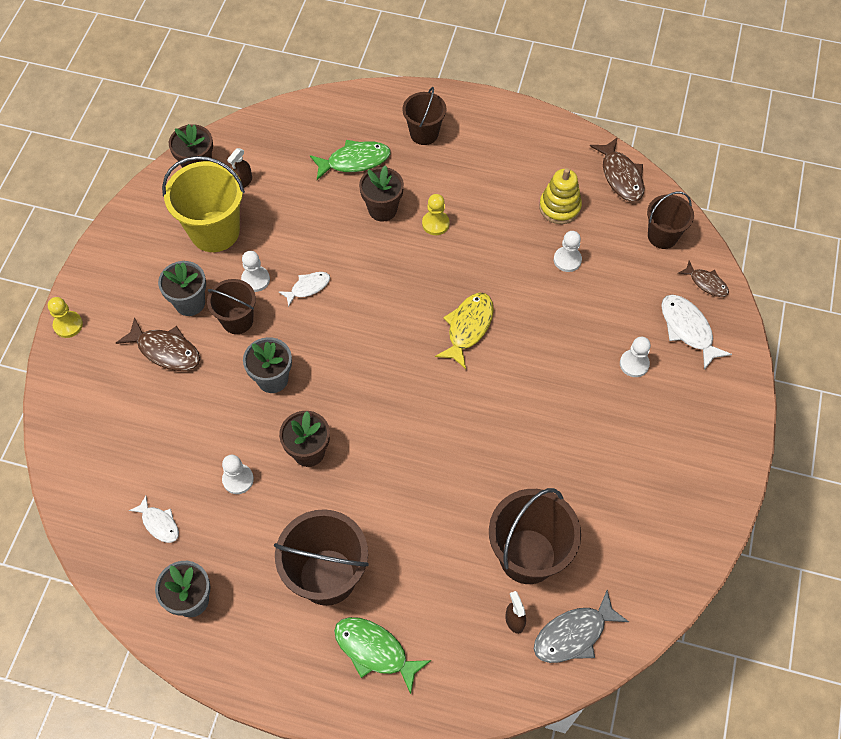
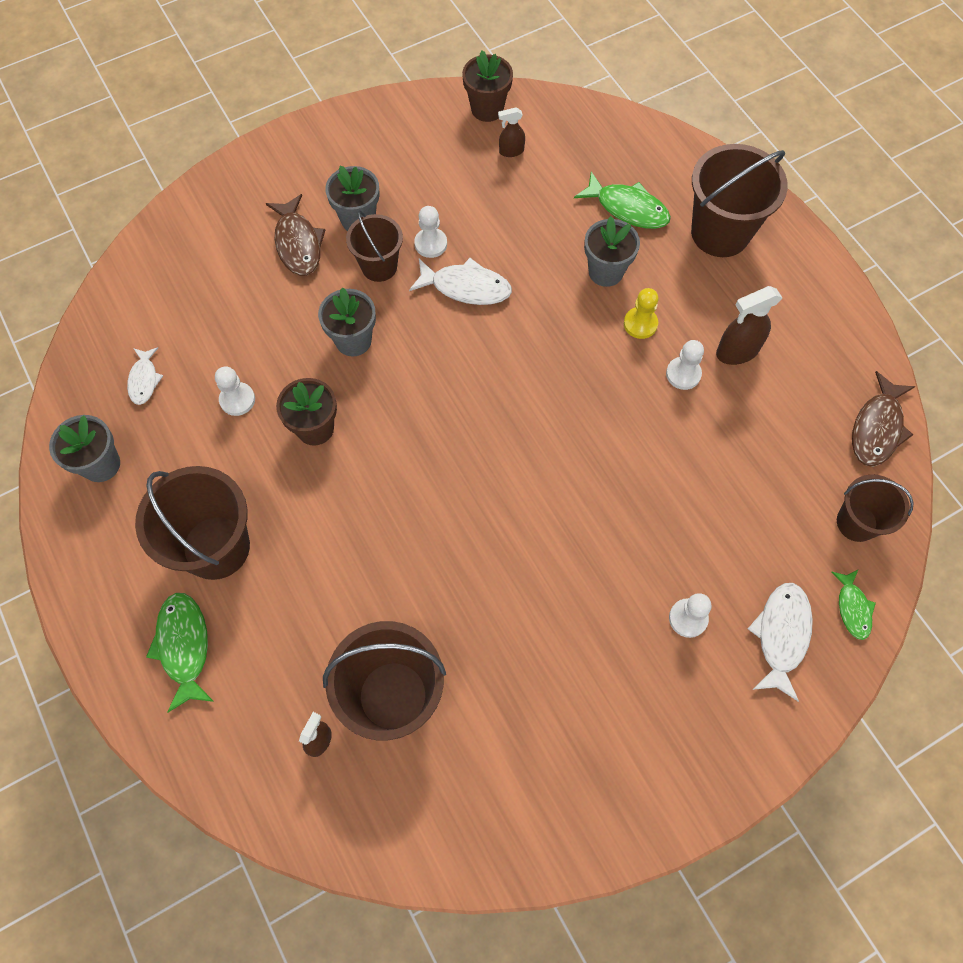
camera: 45 degrees right, 5 degrees up
(68, 325) = (250, 160): yellow pawn -> none
(215, 231) = (442, 175): yellow bucket -> none
(308, 287) = (466, 287): white fish -> white fish, size x1.61
(382, 209) = (605, 271): brown flower pot -> grey flower pot
(424, 133) = (720, 233): brown bucket -> brown bucket, size x1.65
(468, 327) = (566, 443): yellow fish -> none
(505, 195) = (737, 351): none -> brown spray bottle
(559, 207) = (779, 406): yellow stacking toy -> none
(567, 260) = (731, 462): white pawn -> white pawn (683, 374)
(573, 634) = (355, 807): grey fish -> none
(706, 283) = (853, 608): brown fish -> green fish

